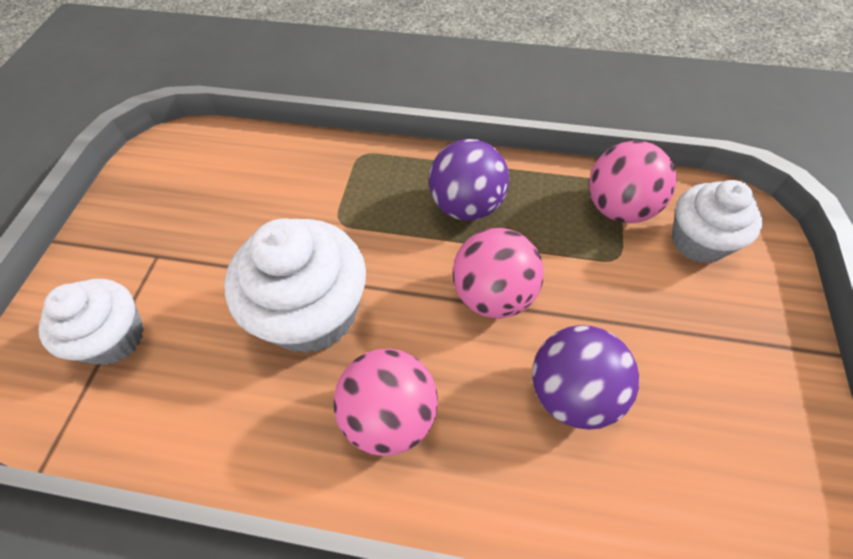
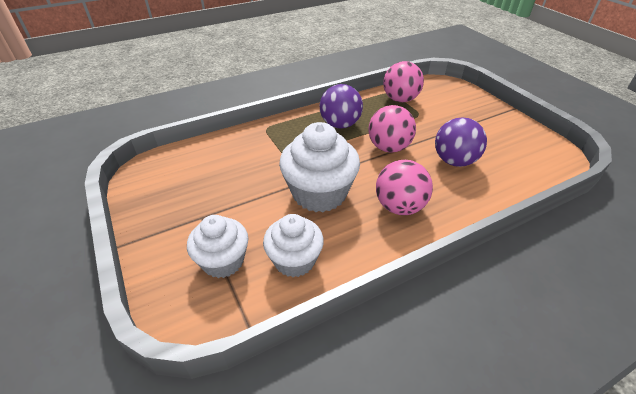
camera: 40 degrees left, 15 degrees down
(698, 241) = (439, 97): white cupcake -> white cupcake (294, 260)

